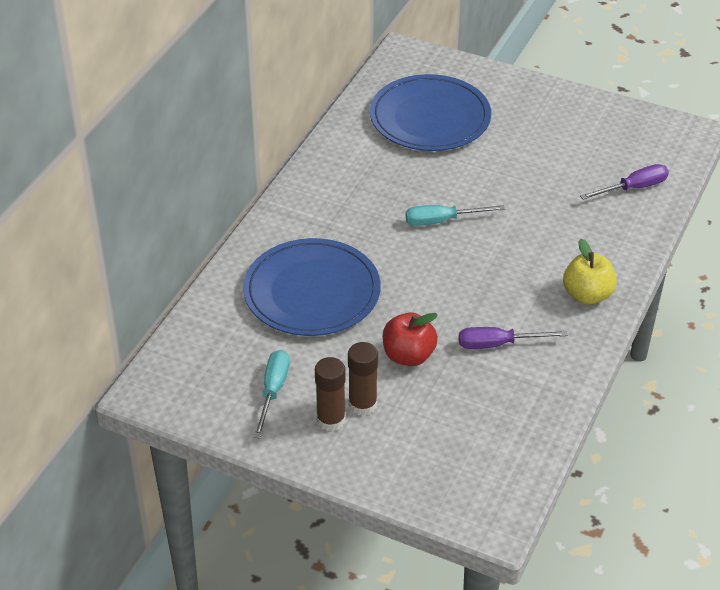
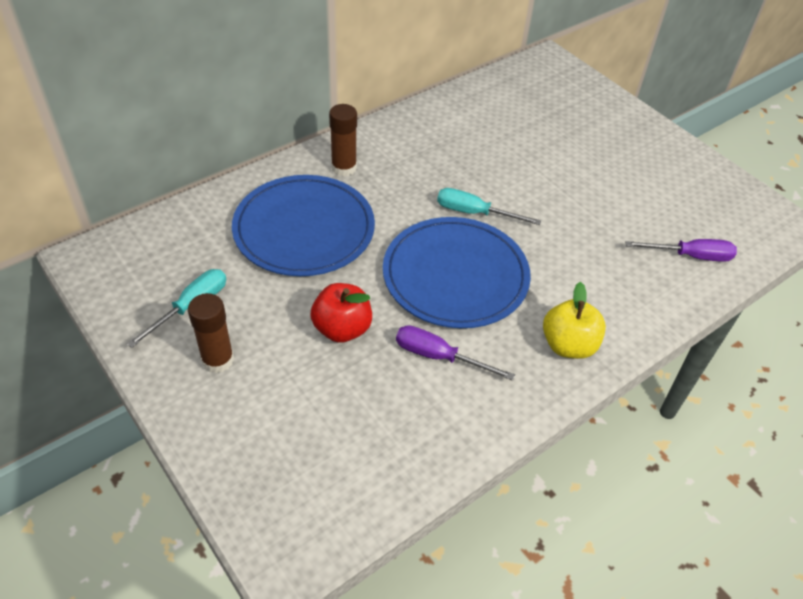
camera: 25 degrees right, 5 degrees up
(362, 404) = (259, 358): brown glue stick -> brown glue stick (344, 168)
(430, 118) = (532, 119): blue plate -> blue plate (455, 276)

